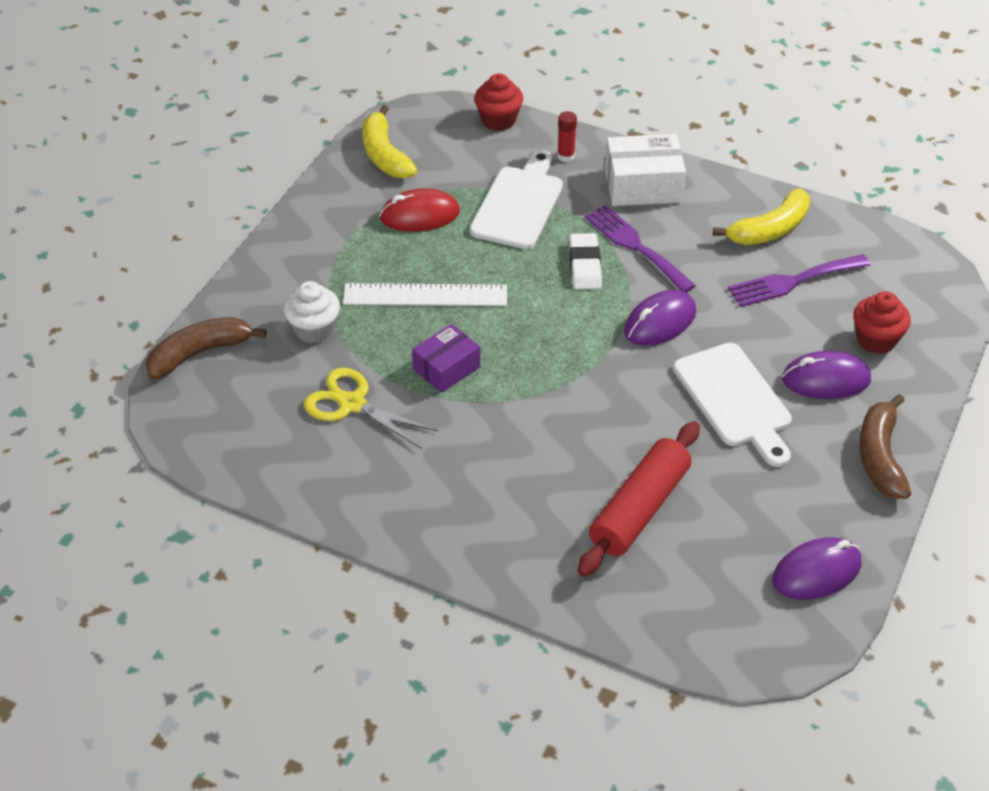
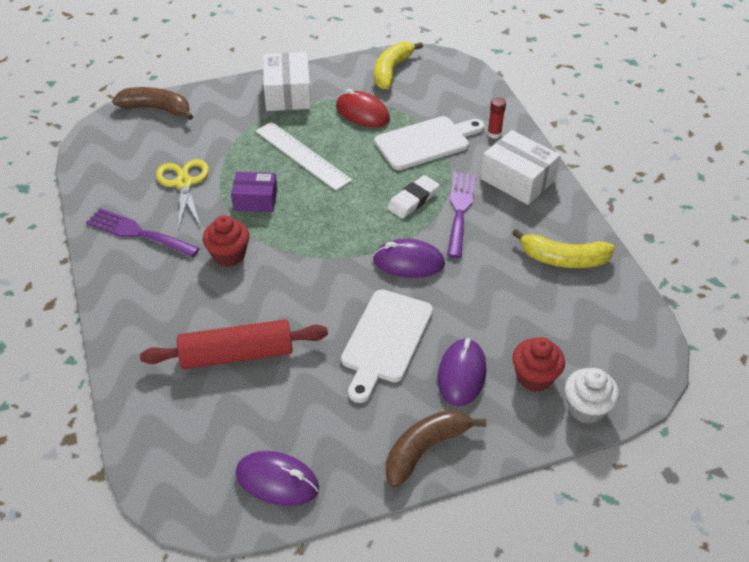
camera: 45 degrees right, 0 degrees up
(314, 329) = (223, 134): white cupcake -> white cupcake (586, 408)
(316, 245) = (287, 94): none -> white box
(498, 120) = (483, 91): red cupcake -> red cupcake (229, 255)
(793, 281) = (531, 300): purple fork -> purple fork (138, 233)
(825, 380) = (461, 374): purple mouse -> purple mouse turned 60 degrees clockwise

